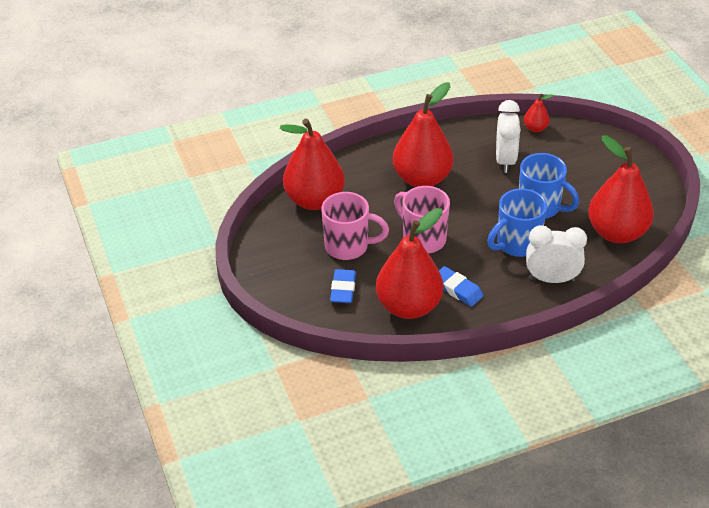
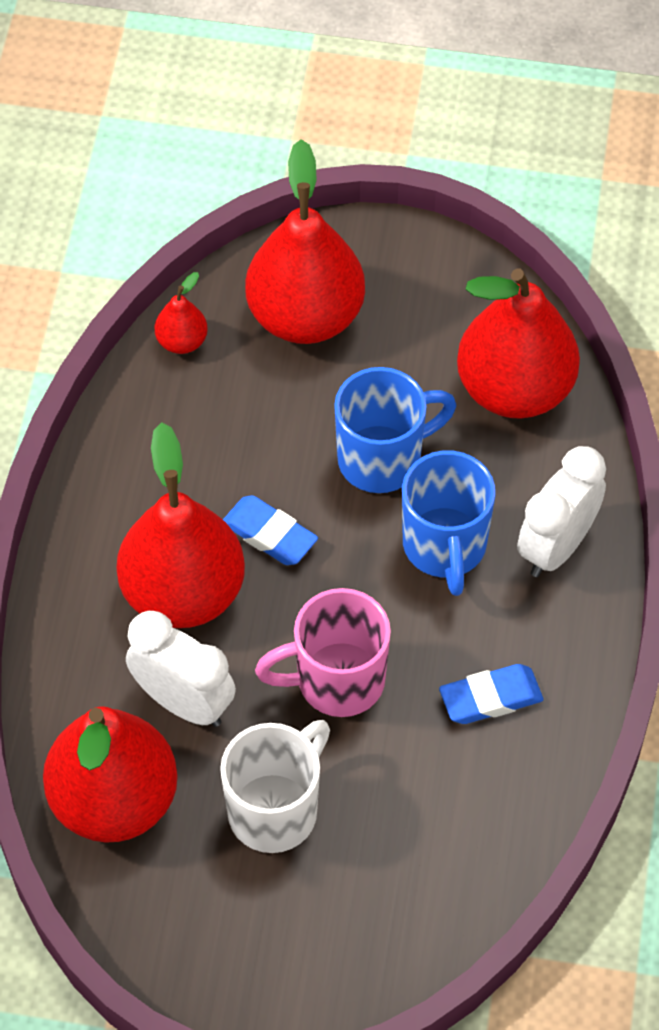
camera: 60 degrees left, 15 degrees up
(343, 289) = (375, 876): blue eraser -> blue eraser (269, 535)
(348, 246) = (275, 810): pink mug -> white mug
(408, 306) = (482, 795): red pear -> red pear (305, 316)
(505, 161) = (231, 438): white clock -> white clock (183, 702)

